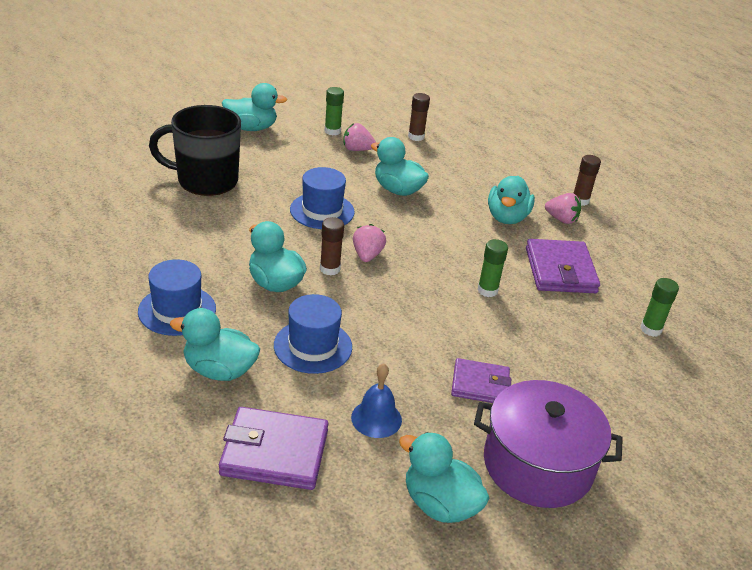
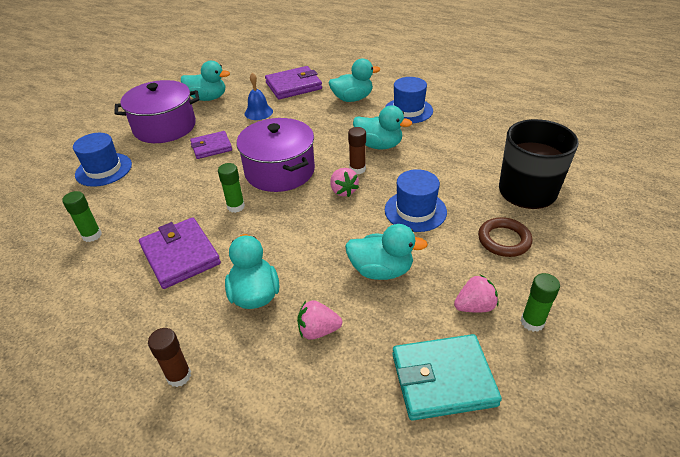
camera: 155 degrees right, 5 degrees up
(251, 128) = (599, 272): turquoise duck -> none
(283, 165) = (504, 240): none -> brown ring
(313, 346) = (320, 126): blue hat -> blue hat (104, 169)
(415, 307) = (280, 171): none -> purple pot
(416, 137) = (443, 379): brown glue stick -> turquoise wallet
(561, 219) = (195, 326): pink strawberry -> pink strawberry (318, 330)

